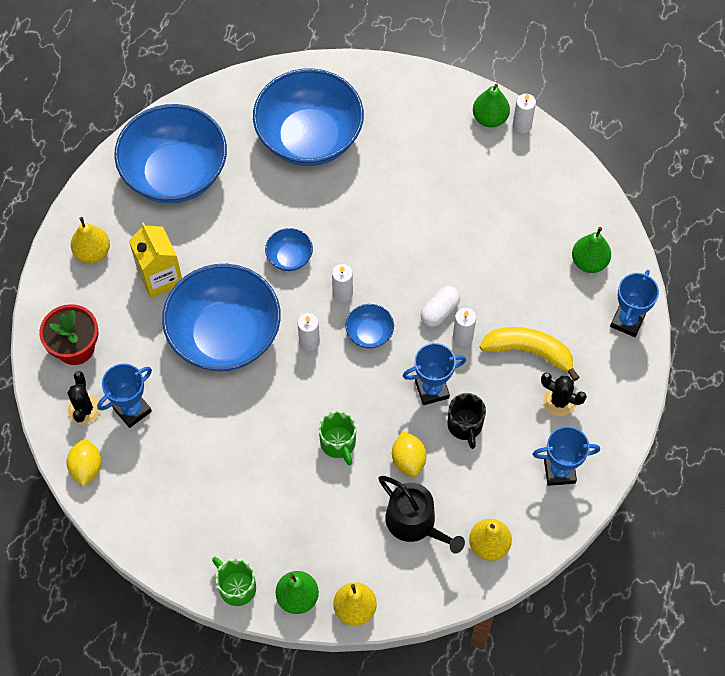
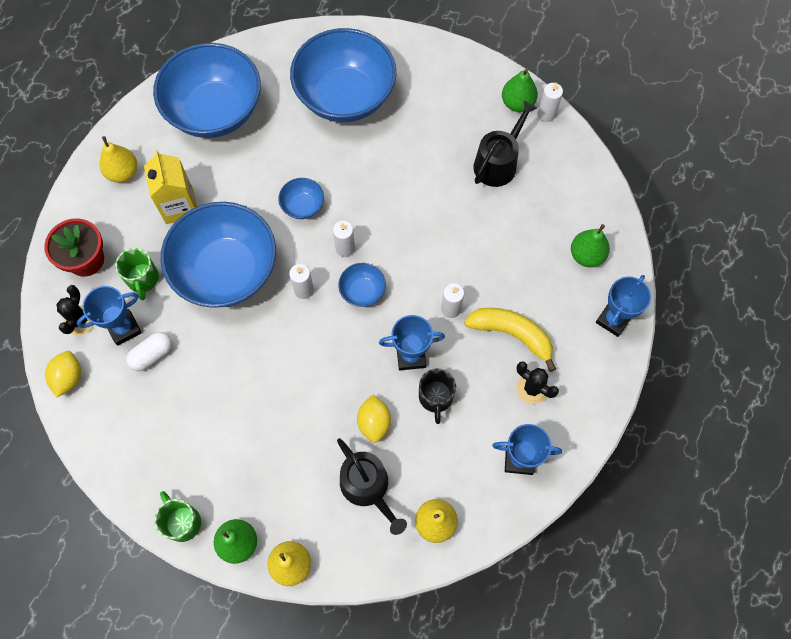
camera: 10 degrees right, 5 degrees up
(338, 443) = (310, 394): green mug -> green mug (142, 279)
(439, 311) = (433, 280): white capsule -> white capsule (152, 355)
(482, 182) = (498, 163): none -> black watering can

